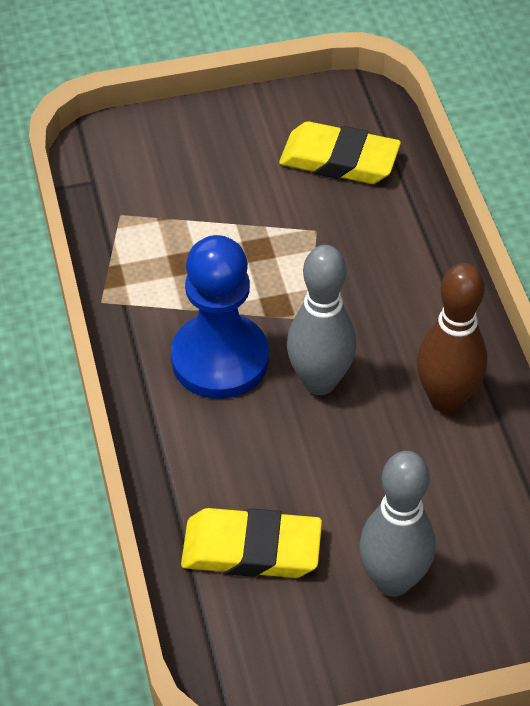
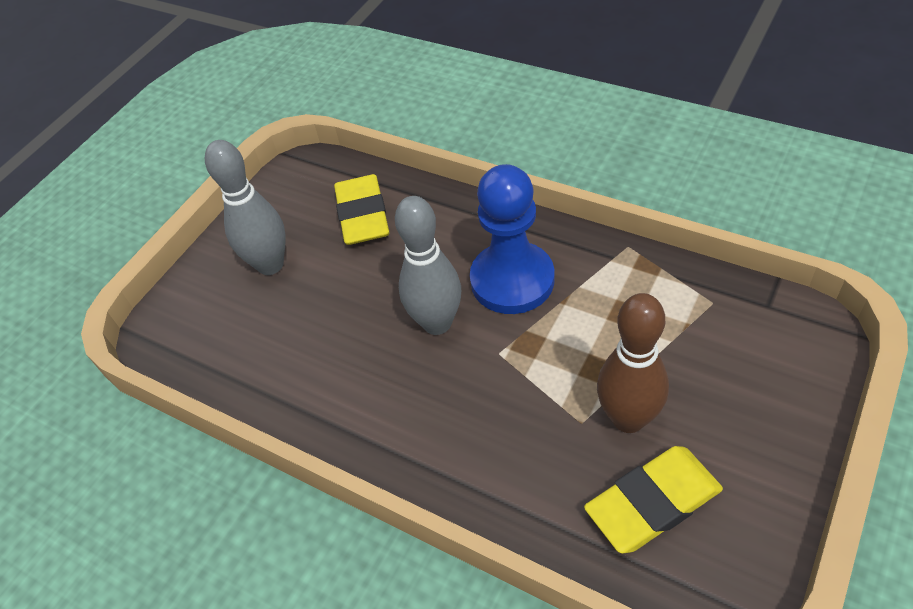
camera: 140 degrees right, 0 degrees up
(251, 549) = (363, 215): yellow eraser -> yellow eraser turned 60 degrees counterclockwise
(446, 399) = (345, 386): brown bowling pin -> brown bowling pin (628, 418)

